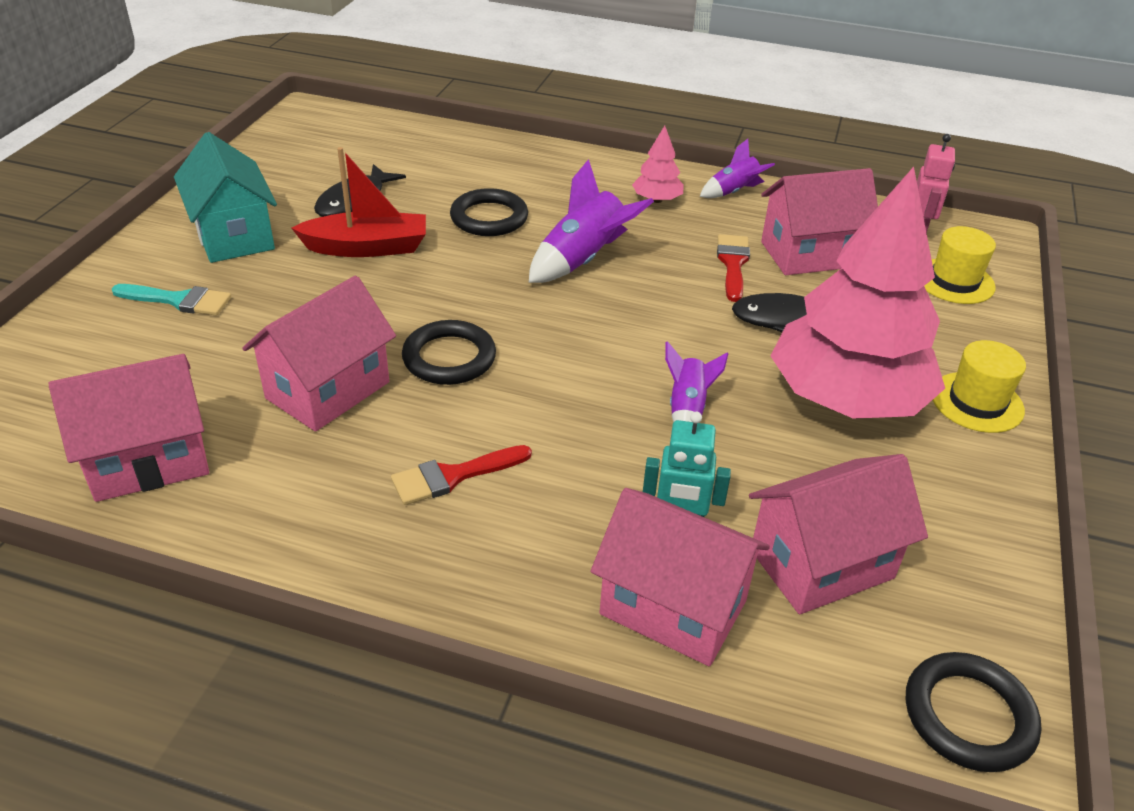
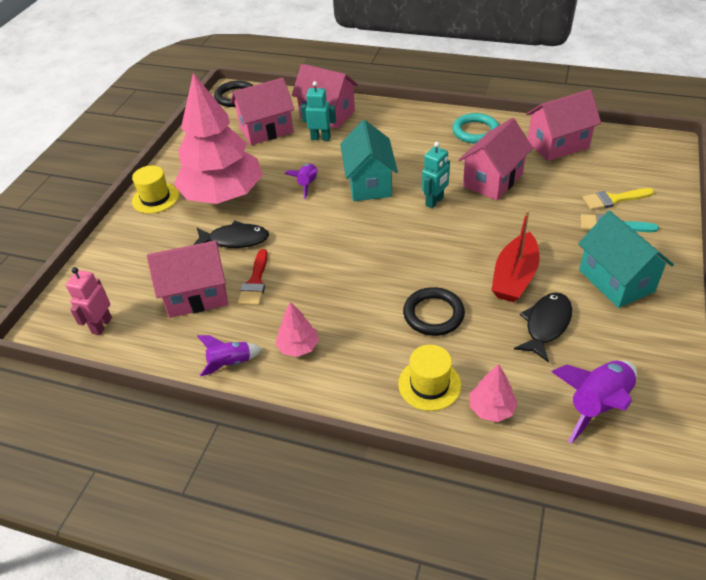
camera: 175 degrees left, 5 degrees up
(139, 339) = (613, 199): none -> yellow brush
(309, 514) = (475, 131): none -> turquoise ring
(367, 247) = (514, 277): red boat -> red boat turned 60 degrees counterclockwise
(448, 148) = (491, 409): none -> pink tree
(449, 358) = (435, 202): black ring -> turquoise robot
(453, 476) = (418, 148): red brush -> none
(566, 401) = (369, 183): none -> turquoise house
(583, 260) = (360, 278): purple rocket -> purple rocket (597, 405)
(954, 281) = (109, 278): yellow hat -> yellow hat (429, 384)

